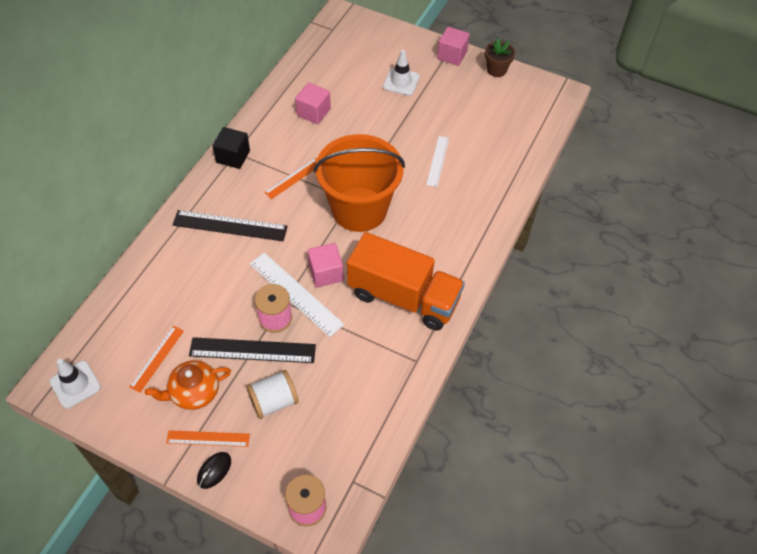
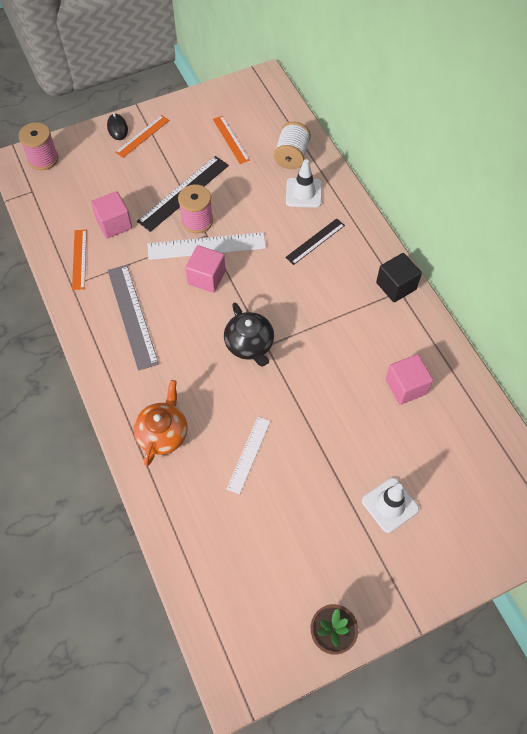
camera: 130 degrees right, 5 degrees up
(75, 384) = (252, 92): white traffic cone -> white traffic cone (303, 193)
(194, 392) = (184, 146): orange teapot -> orange teapot (163, 433)
(230, 226) = (315, 241): black ruler -> black ruler, size x0.61
(274, 401) = (132, 183): white spool -> white spool (291, 156)
(293, 178) = (330, 317): orange ruler -> orange ruler (79, 259)
(359, 209) = (249, 344): orange bucket -> black teapot
(404, 297) = (132, 316): orange truck -> grey ruler
(437, 161) = (249, 454): white ruler -> white ruler turned 60 degrees clockwise
(452, 55) = (394, 600): pink cube -> pink cube (114, 224)

